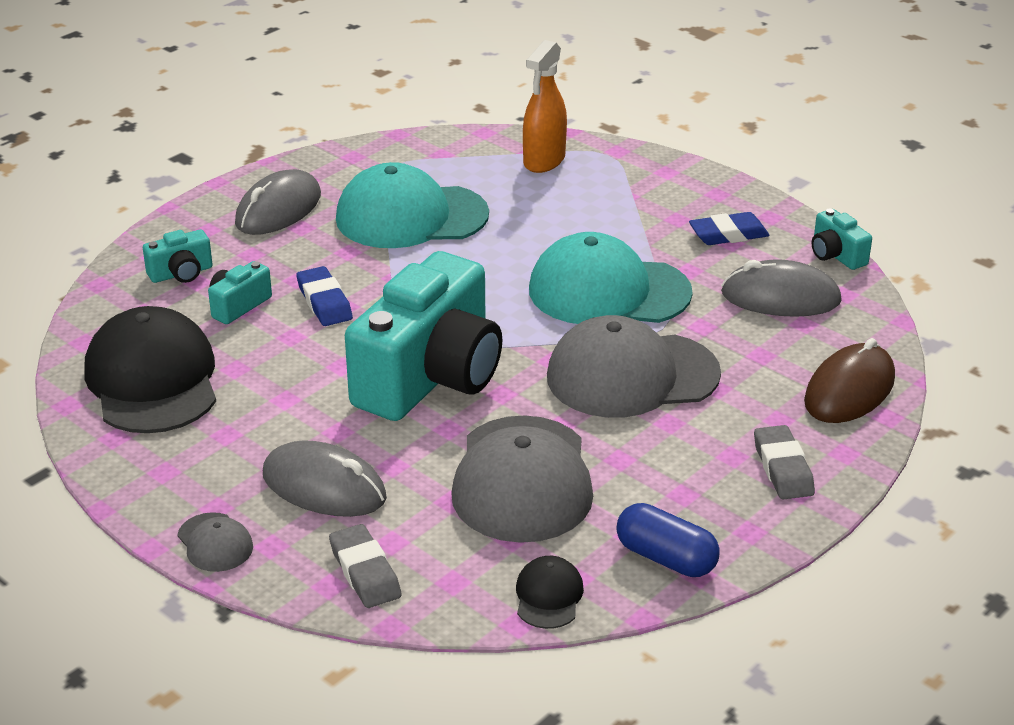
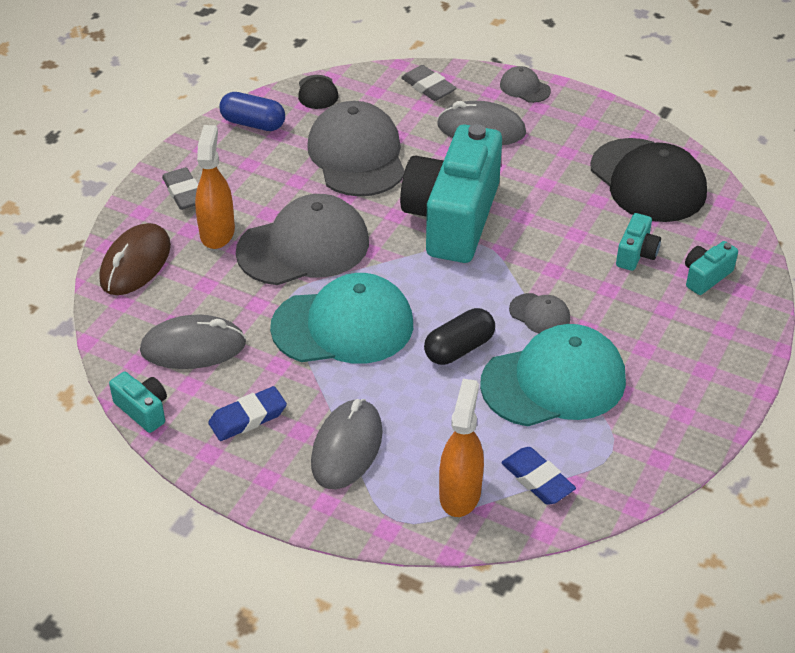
camera: 165 degrees right, 10 degrees up
(278, 210) = (680, 366): grey mouse -> grey mouse (347, 447)
(324, 302) = (571, 270): blue eraser -> blue eraser (537, 479)
(388, 269) = (539, 314): none -> grey cap
(491, 254) = (459, 348): none -> black capsule
(741, 409) = (217, 232): none -> orange spray bottle

